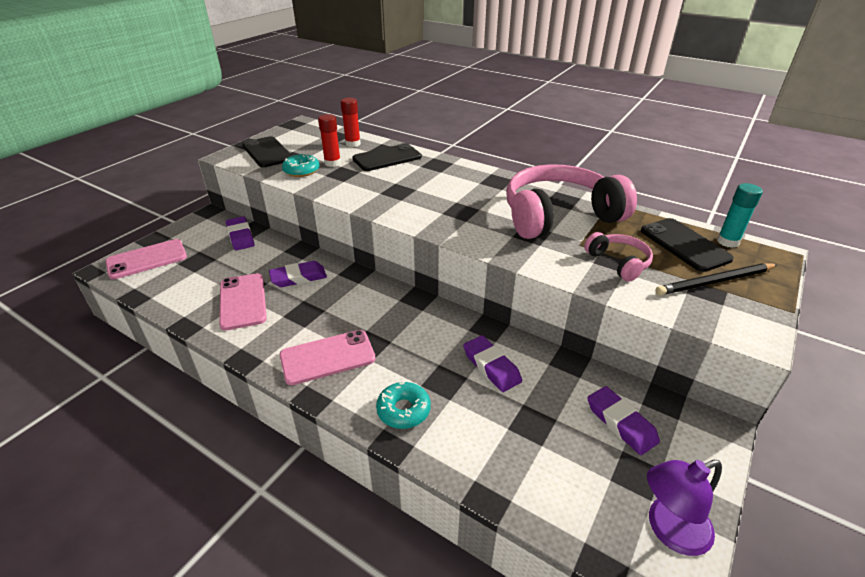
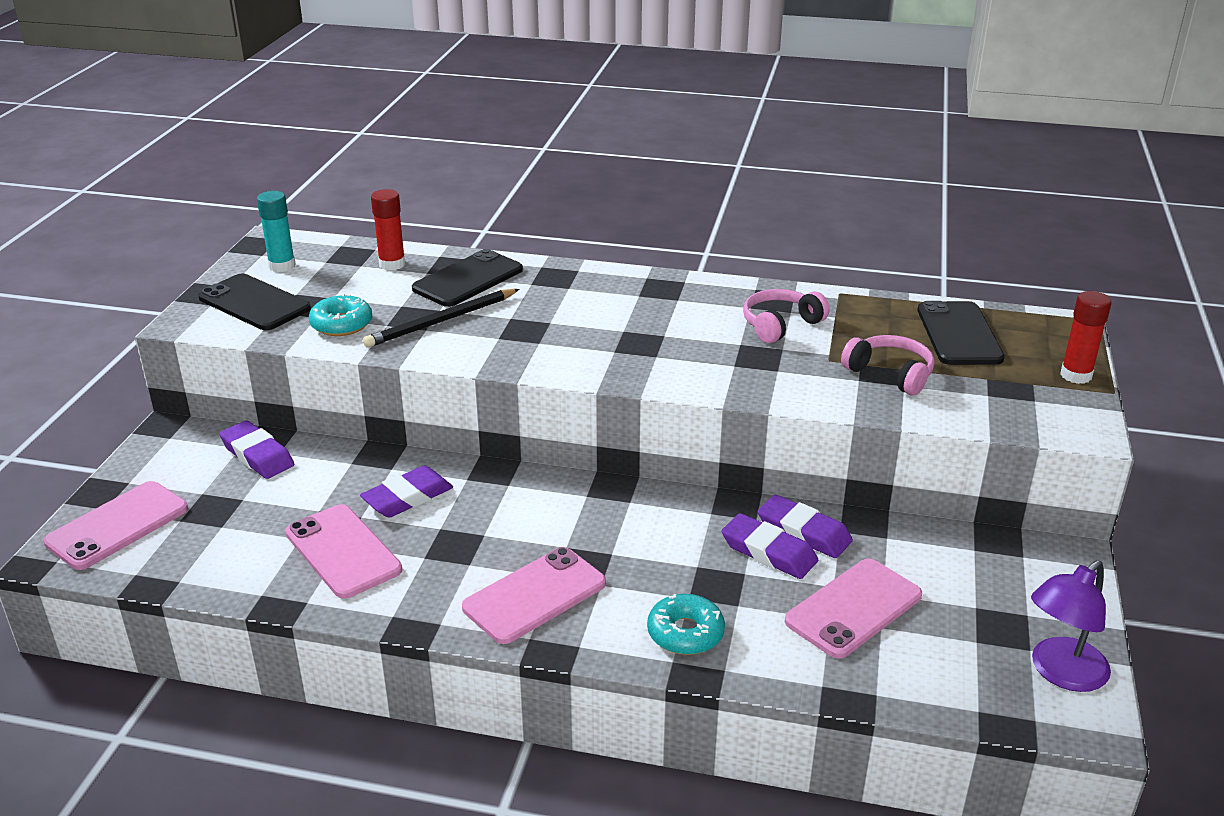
camera: 20 degrees left, 5 degrees down
(332, 163) = (384, 303): red glue stick -> red glue stick (1076, 375)
(529, 425) = (854, 608): none -> pink phone
(559, 216) = (780, 325): pink headphones -> pink headphones, size x0.47
(620, 423) = (960, 578): purple eraser -> purple eraser (803, 532)
(684, 245) = (958, 334): black phone -> black phone turned 45 degrees clockwise
(715, 282) = (1014, 374): black pencil -> black pencil (441, 321)
(727, 242) = (1008, 320): turquoise glue stick -> turquoise glue stick (282, 266)

